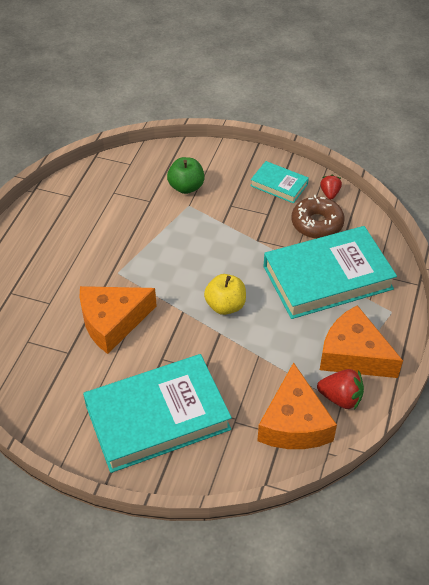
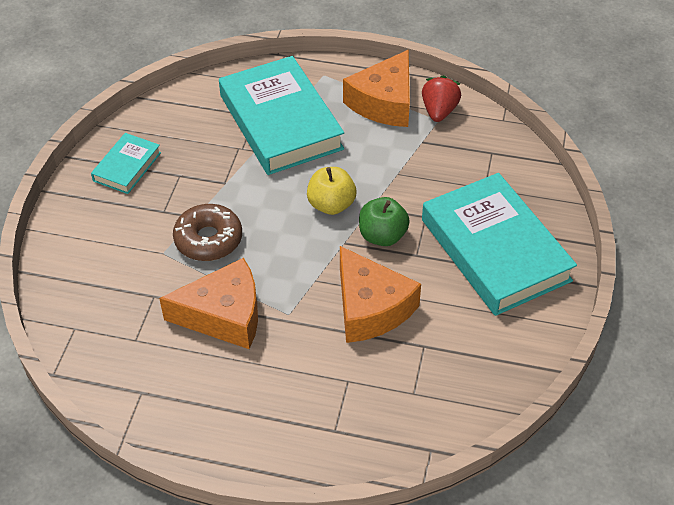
camera: 95 degrees left, 0 degrees up
(186, 187) = (127, 259): green apple -> green apple (382, 236)
(294, 423) = (476, 143): orange cheese -> orange cheese (224, 315)
(317, 223) = (196, 131): brown donut -> brown donut (208, 239)
(329, 193) = (144, 121): red strawberry -> none

